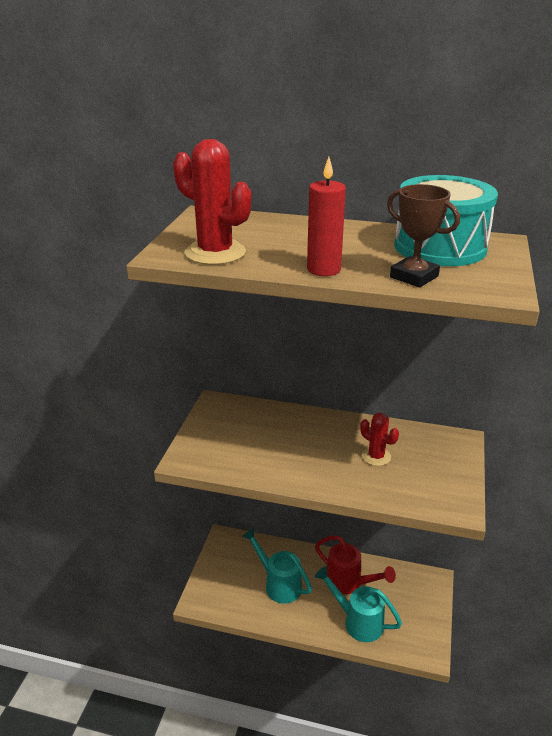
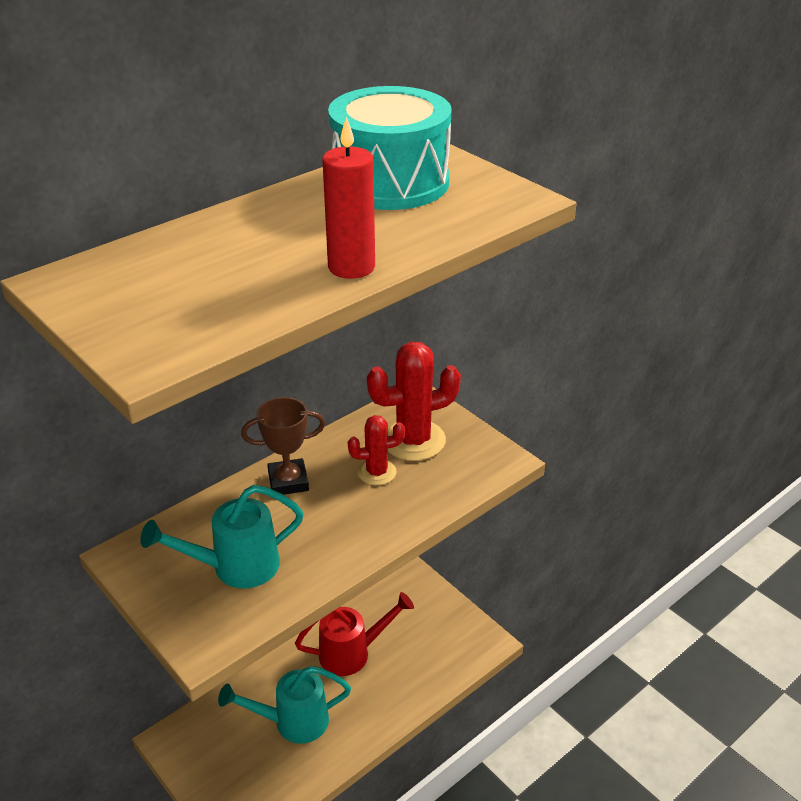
camera: 55 degrees left, 5 degrees up
(215, 253) = (200, 319): red cactus -> red cactus (413, 440)
(358, 621) = (406, 678): turquoise watering can -> turquoise watering can (235, 567)
(414, 277) = (437, 226): brown trophy -> brown trophy (288, 481)

